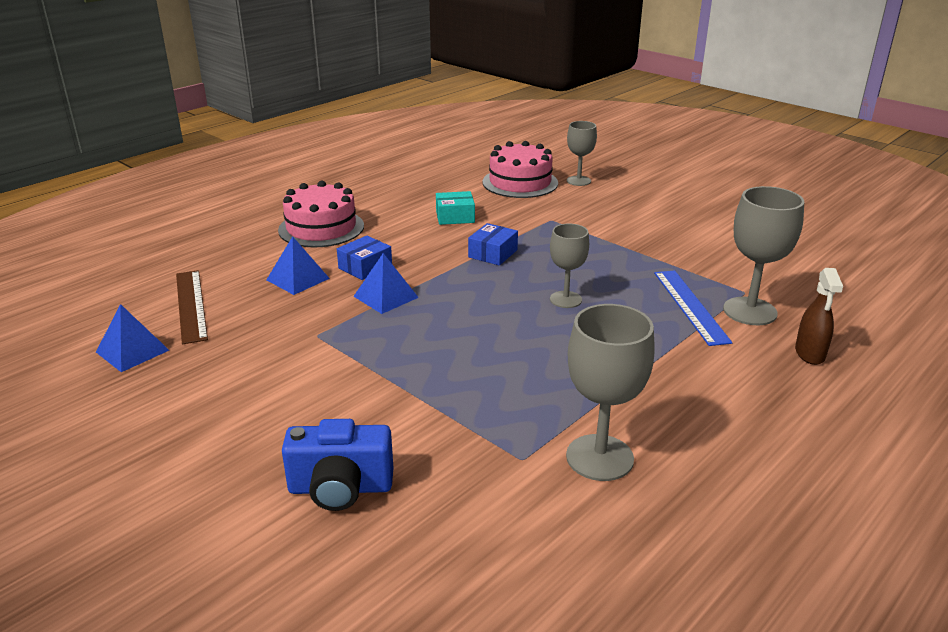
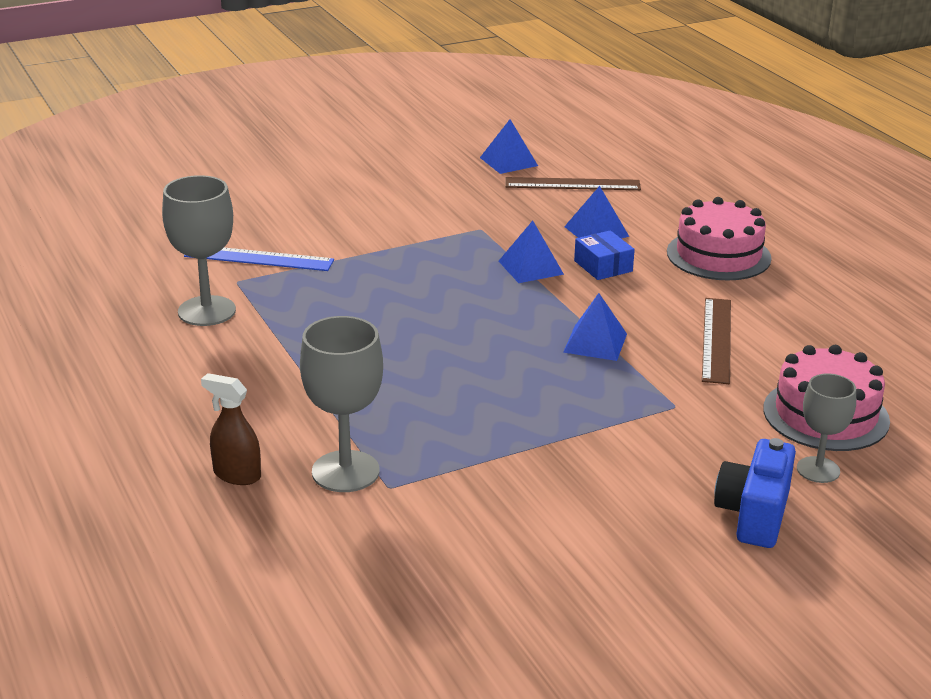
camera: 110 degrees right, 0 degrees up
(340, 488) = (271, 216): blue camera -> blue camera (753, 515)
(455, 217) = (716, 339): turquoise box -> brown ruler
(493, 253) = (595, 343): blue box -> blue pyramid
(565, 299) = (457, 361): grey goblet -> none
(690, 306) = (387, 434): blue ruler -> blue ruler (259, 258)

